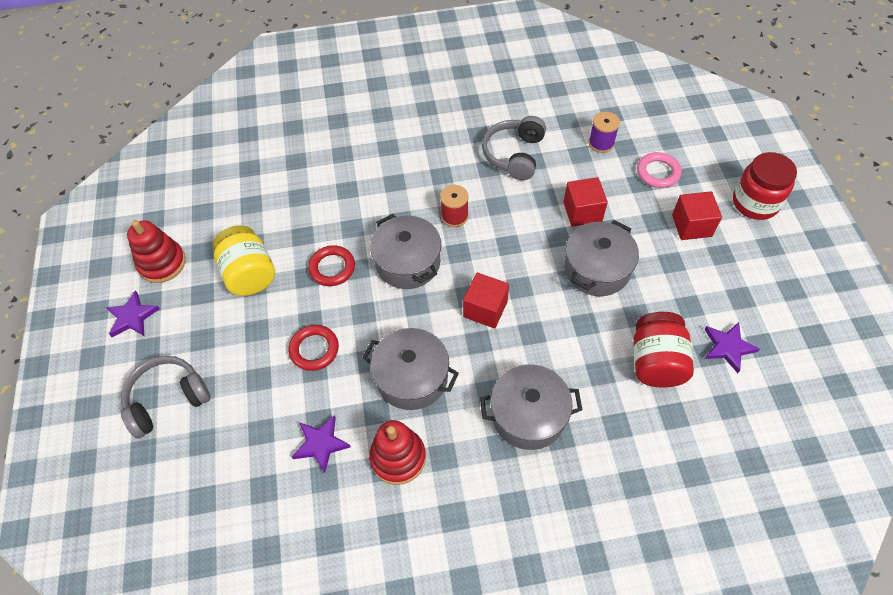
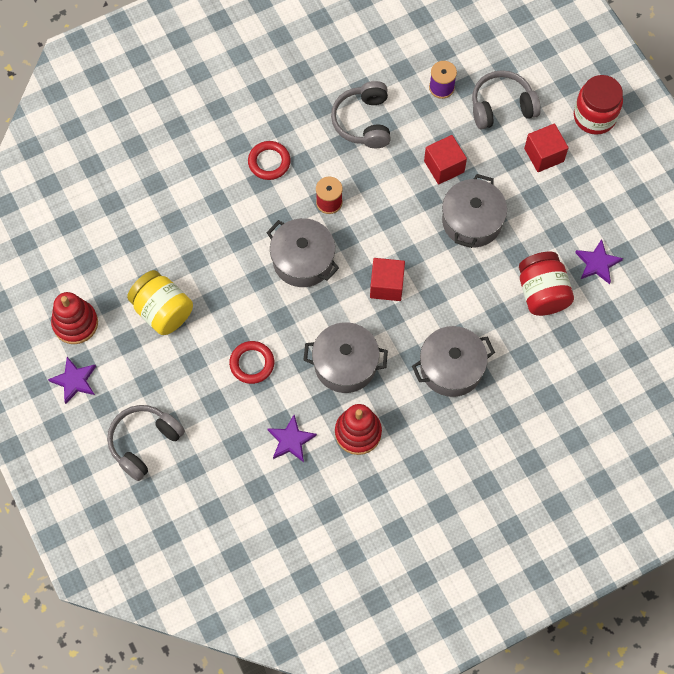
camera: 20 degrees left, 10 degrees up
(332, 268) = (236, 284): red ring -> red ring (269, 162)
(658, 172) = (502, 106): pink ring -> grey headphones

